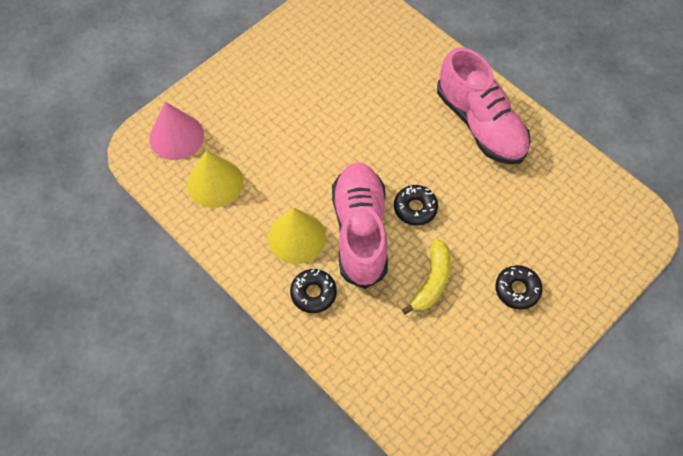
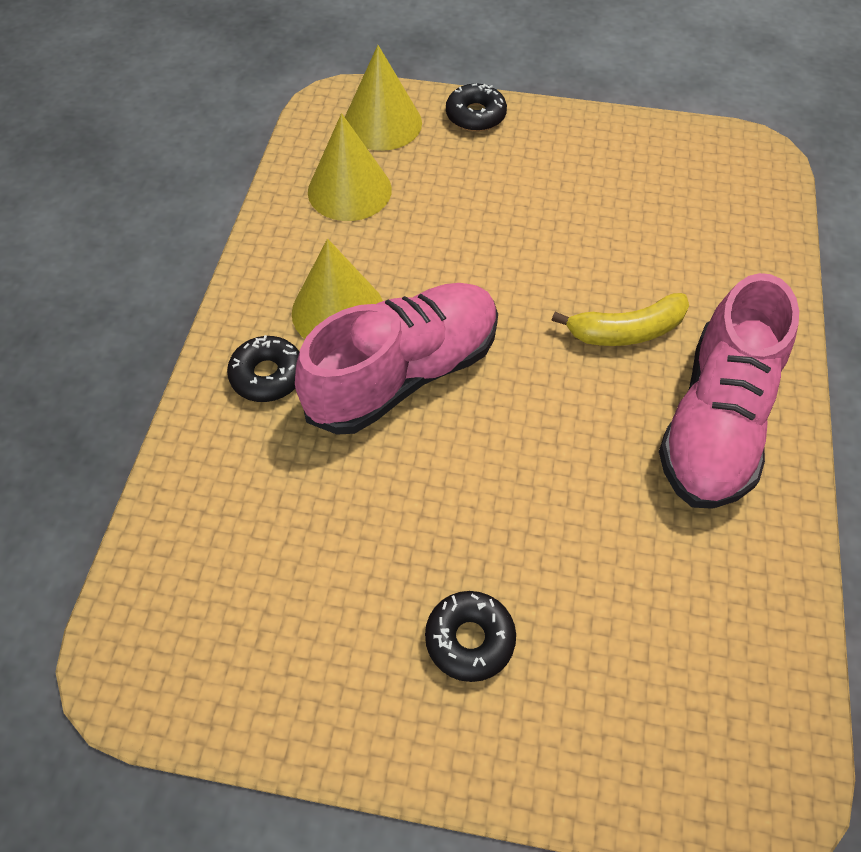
camera: 55 degrees right, 5 degrees down
(176, 136) = (382, 123): pink cone -> yellow cone
(415, 208) = (496, 418): black donut -> black donut (475, 115)
(432, 281) = (393, 507): yellow banana -> yellow banana (626, 331)

